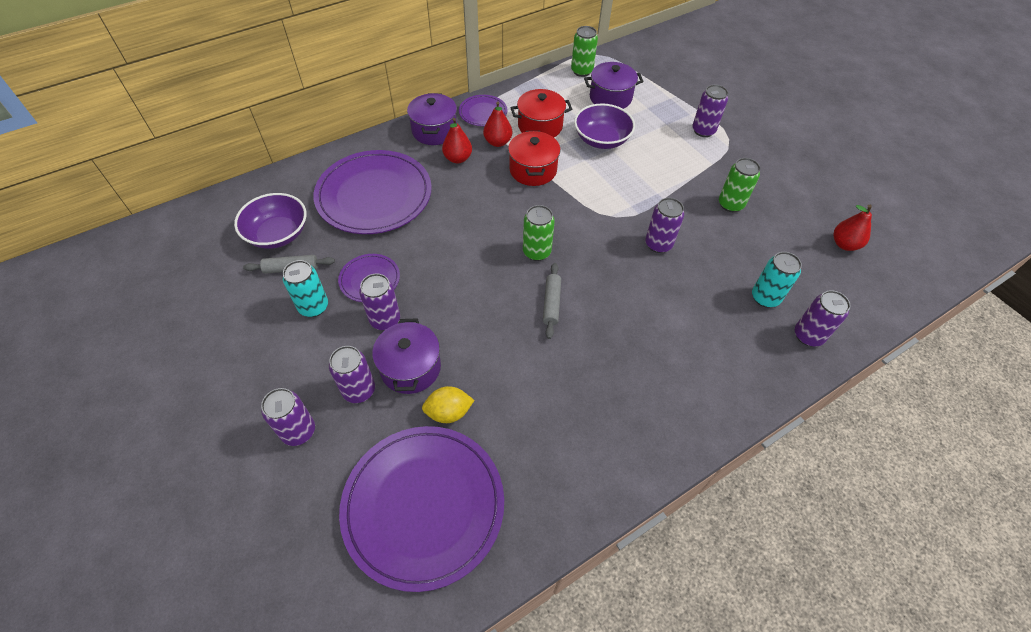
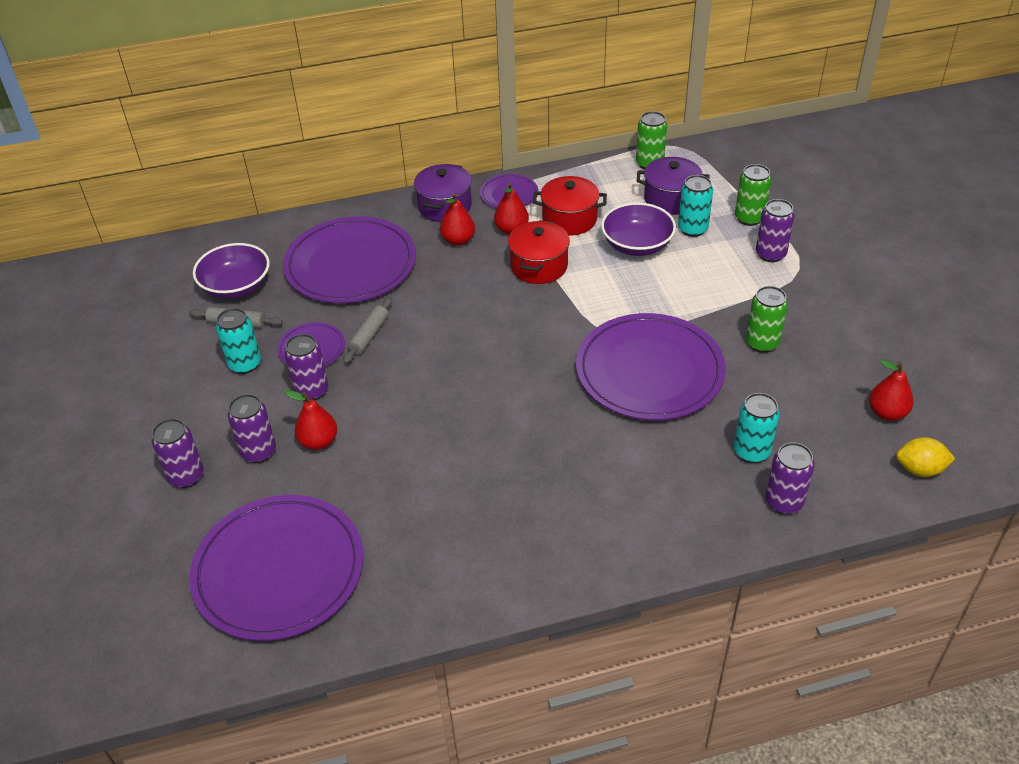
camera: 20 degrees right, 10 degrees down
(410, 368) = (318, 442): purple pot -> red pear
(449, 412) = (340, 491): yellow lemon -> yellow lemon (920, 469)
(536, 252) = (503, 353): green can -> green can (749, 218)
(551, 303) = (496, 409): grey rolling pin -> grey rolling pin (369, 335)
(637, 119) = (692, 229): none -> turquoise can
(658, 244) = (649, 371): purple can -> purple plate

